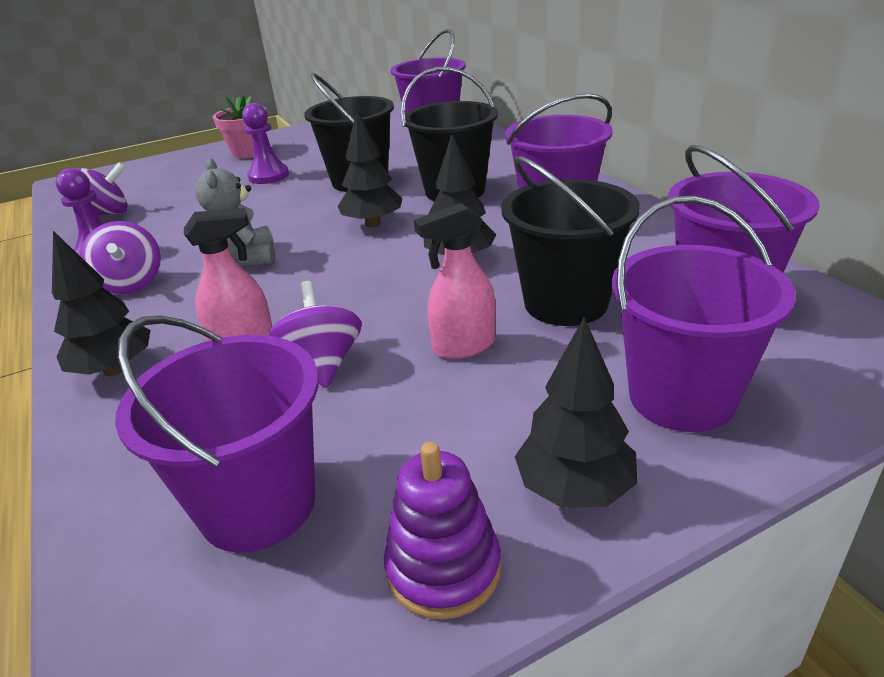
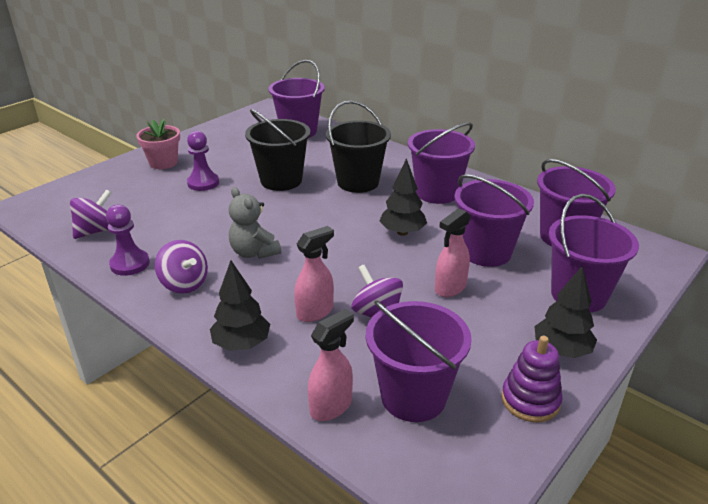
camera: 25 degrees left, 0 degrees up
(131, 487) = (331, 406): none -> pink spray bottle
(373, 224) = (322, 214): black tree -> none
(565, 303) = (486, 252): black bucket -> purple bucket

